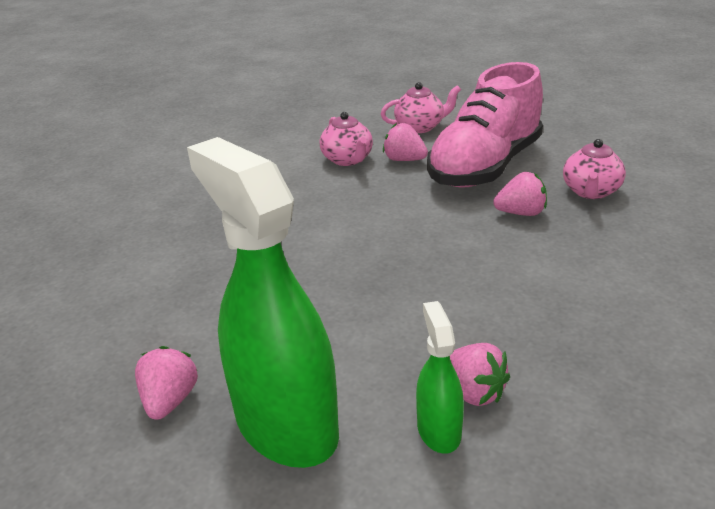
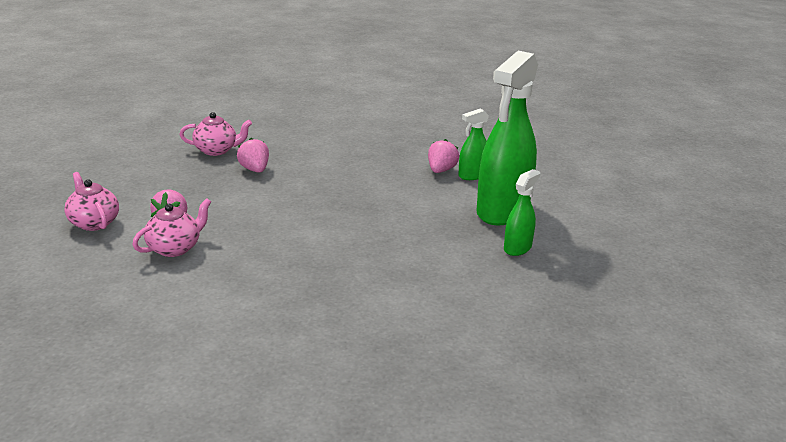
camera: 115 degrees left, 5 degrees down
(170, 401) = (517, 248): pink strawberry -> green spray bottle
(485, 167) = (181, 186): pink shoe -> none

